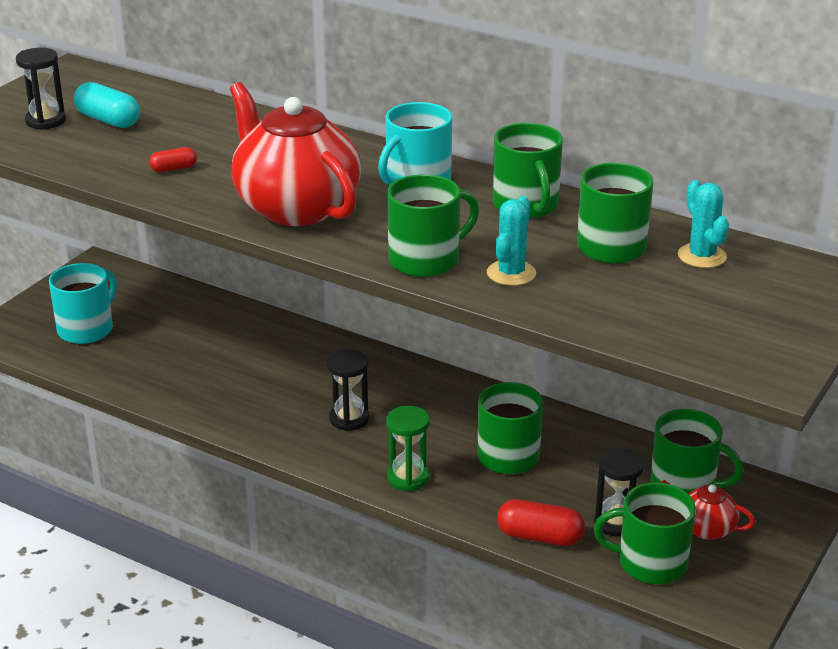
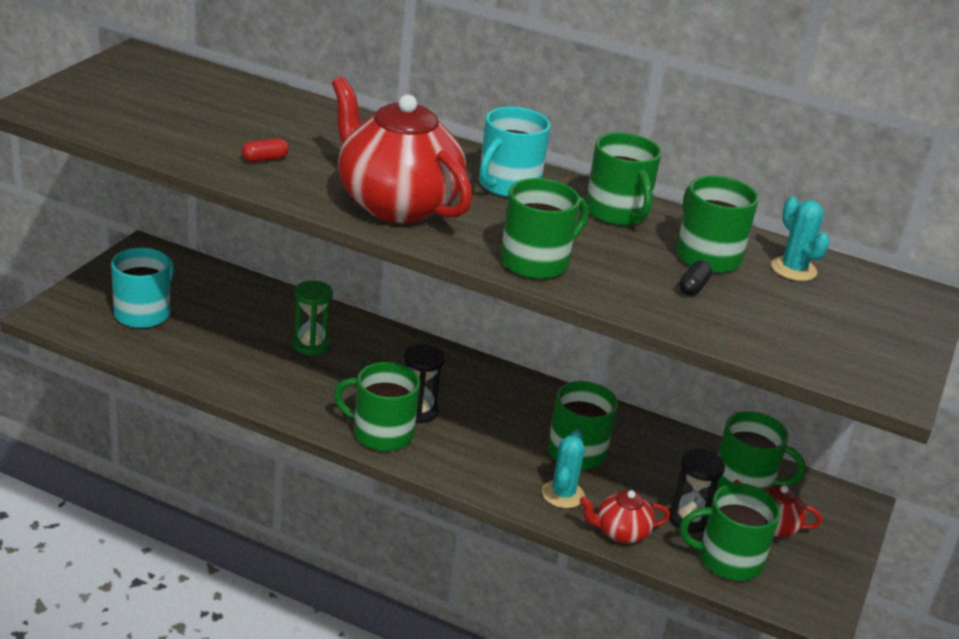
camera: 10 degrees left, 0 degrees up
(45, 121) = (123, 104): black hourglass -> none
(108, 120) = (187, 107): turquoise capsule -> none
(307, 442) = (381, 433): none -> green mug
(408, 478) = (485, 471): green hourglass -> green hourglass (311, 345)
(511, 273) = (621, 279): turquoise cactus -> turquoise cactus (563, 494)
(539, 537) = (620, 532): red capsule -> red teapot
(586, 279) = (693, 287): none -> black capsule

